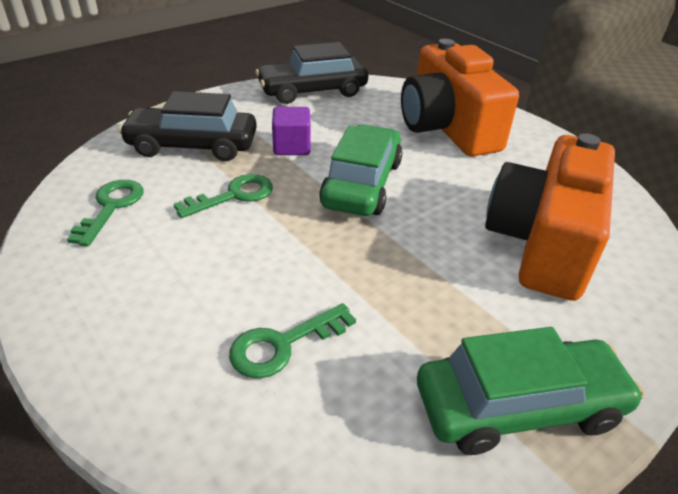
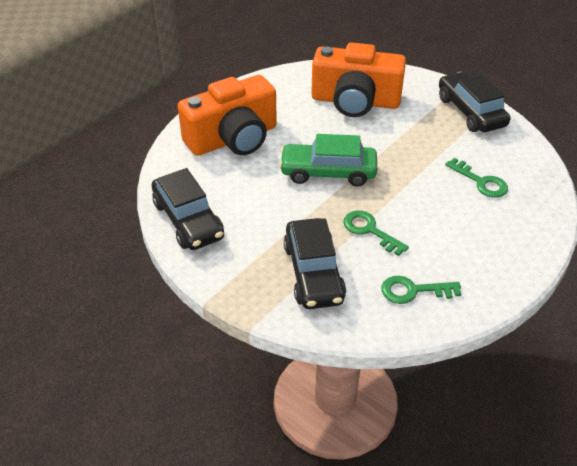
camera: 100 degrees left, 5 degrees up
(292, 147) = (292, 215): purple cube -> none
(519, 407) = (470, 111): green car -> black car

